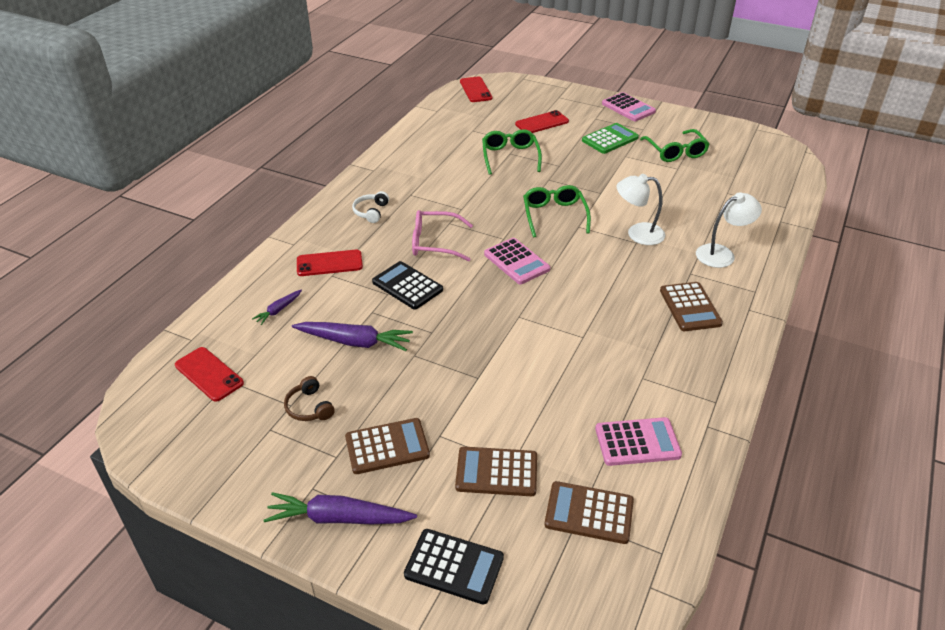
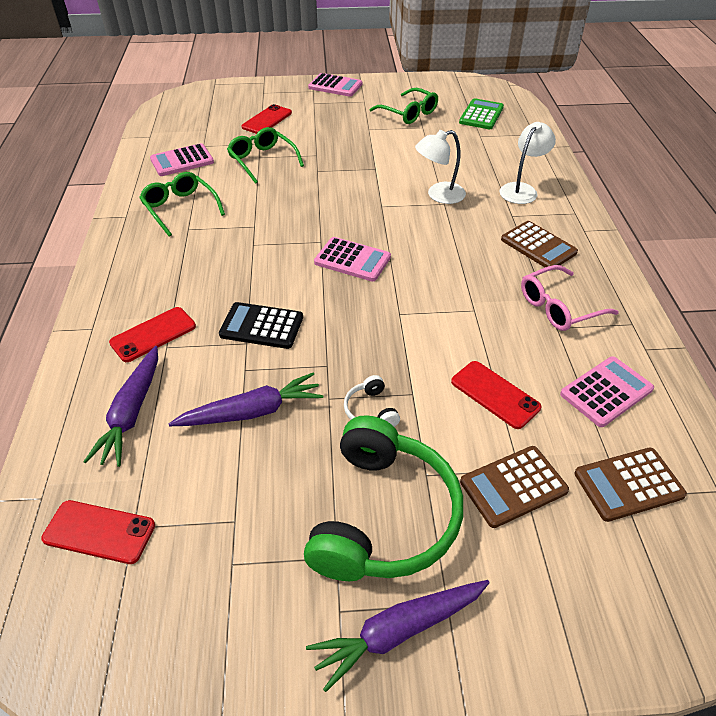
camera: 30 degrees left, 5 degrees up
(278, 310) = (131, 413): purple carrot -> purple carrot, size x1.92
(309, 407) = (259, 513): brown headphones -> none
(371, 212) = (158, 261): white headphones -> white headphones (371, 410)
(387, 447) = (383, 516): brown calculator -> green headphones
(435, 243) = (254, 270): pink glasses -> pink glasses (559, 307)
(446, 138) = (182, 161): none -> pink calculator
(454, 566) = (561, 617): black calculator -> none
(475, 90) = (175, 106): red phone -> red phone (495, 394)
(554, 215) = (351, 203): green glasses -> green glasses (180, 208)
(610, 139) = (342, 118): green calculator -> green calculator (481, 115)

